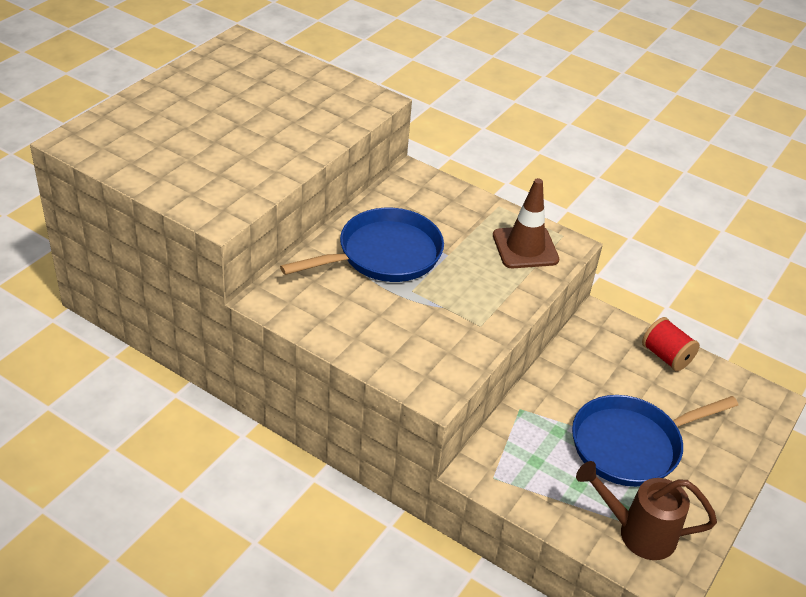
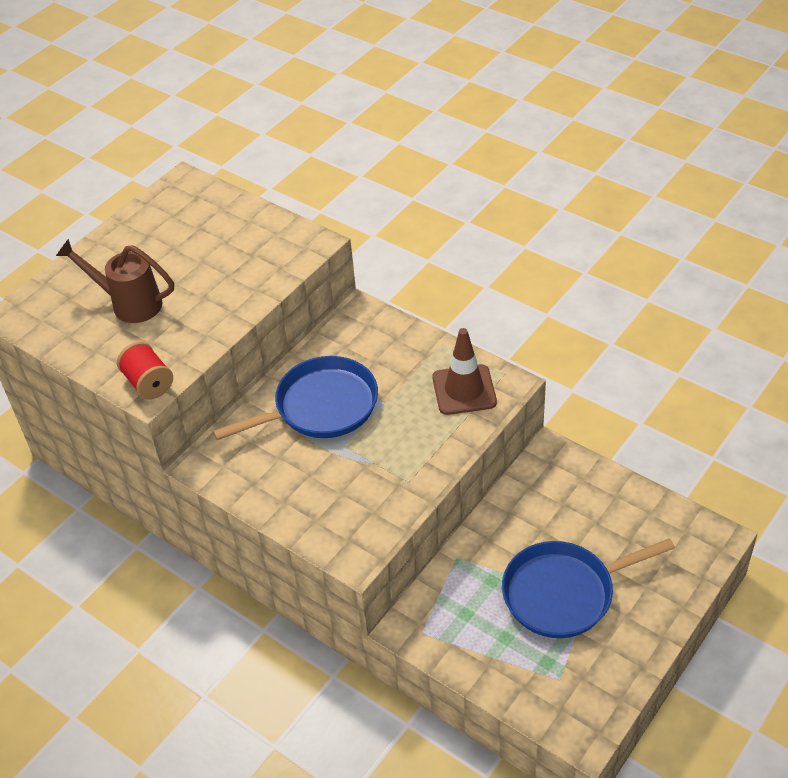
camera: 10 degrees right, 5 degrees up
(637, 532) = (557, 686): brown watering can -> brown watering can (128, 303)
(666, 356) = (614, 492): red spool -> red spool (149, 383)

